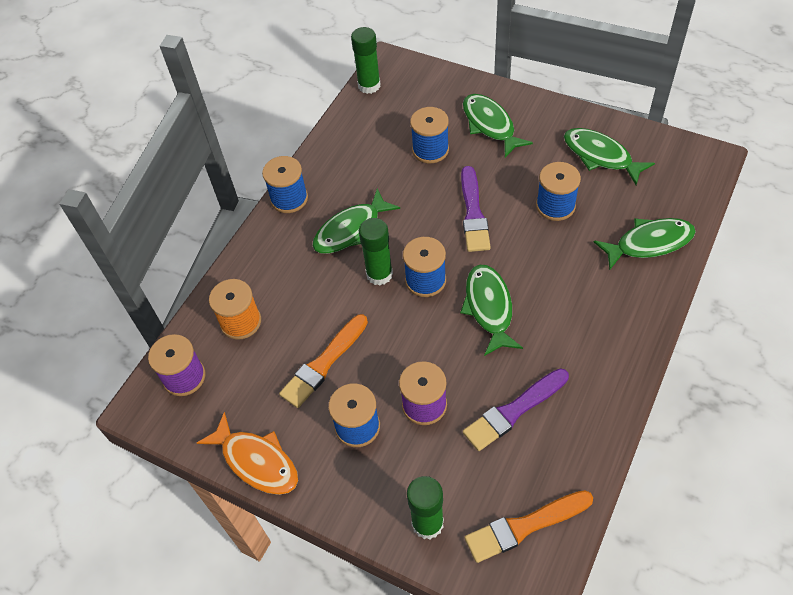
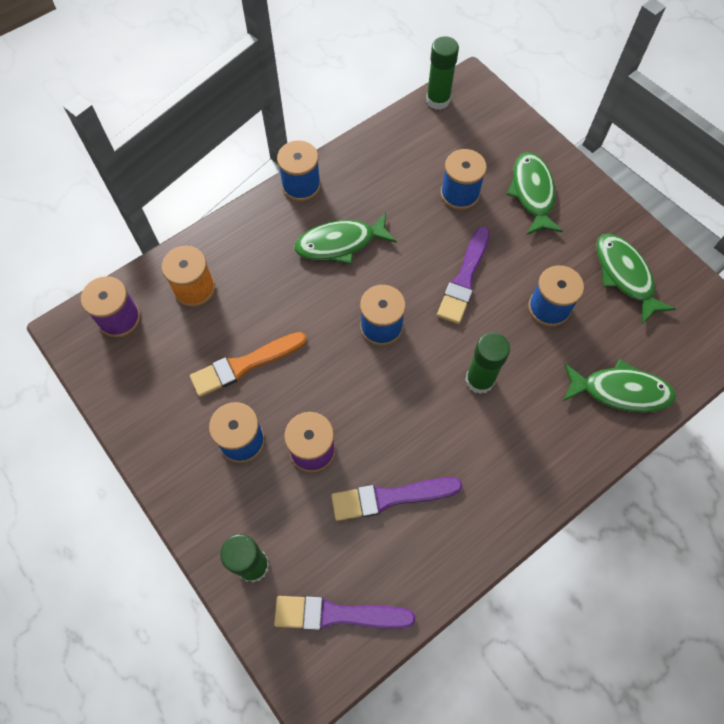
camera: 20 degrees right, 10 degrees up
(256, 461) = (138, 429): orange fish -> none
(379, 274) = (342, 300): green glue stick -> green glue stick (479, 380)
(489, 308) = (425, 383): green fish -> none
(524, 526) = (337, 614): orange brush -> purple brush

